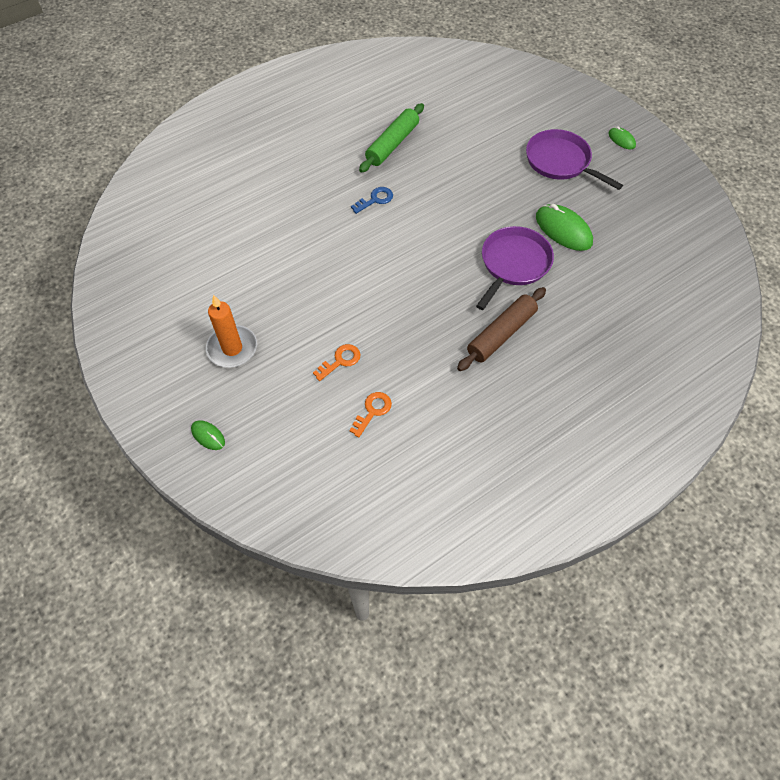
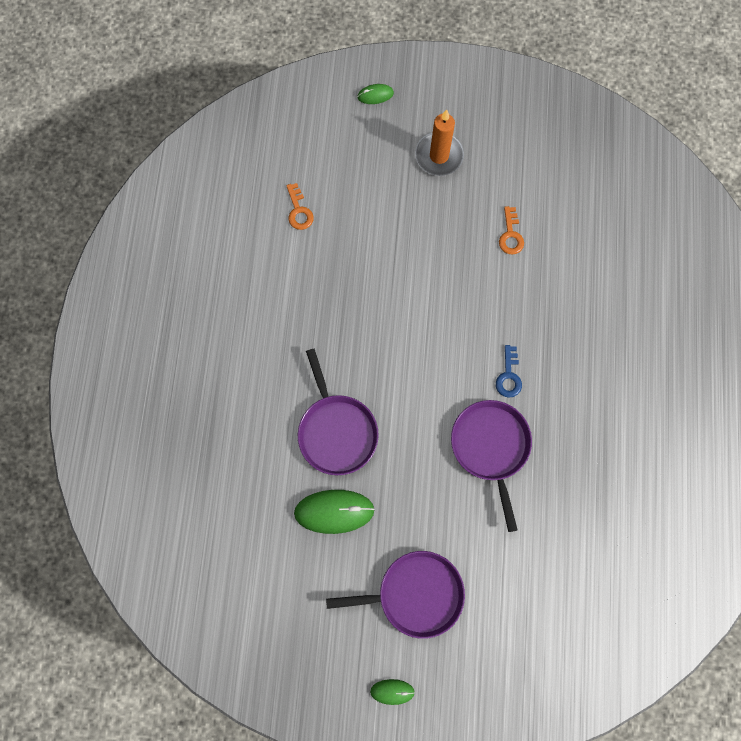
camera: 130 degrees right, 15 degrees up
(340, 361) = (361, 221): orange key -> orange key (510, 235)
(392, 144) = (570, 450): green rolling pin -> none
(433, 181) = (491, 447): none -> purple pan
(501, 334) = (279, 357): brown rolling pin -> none

